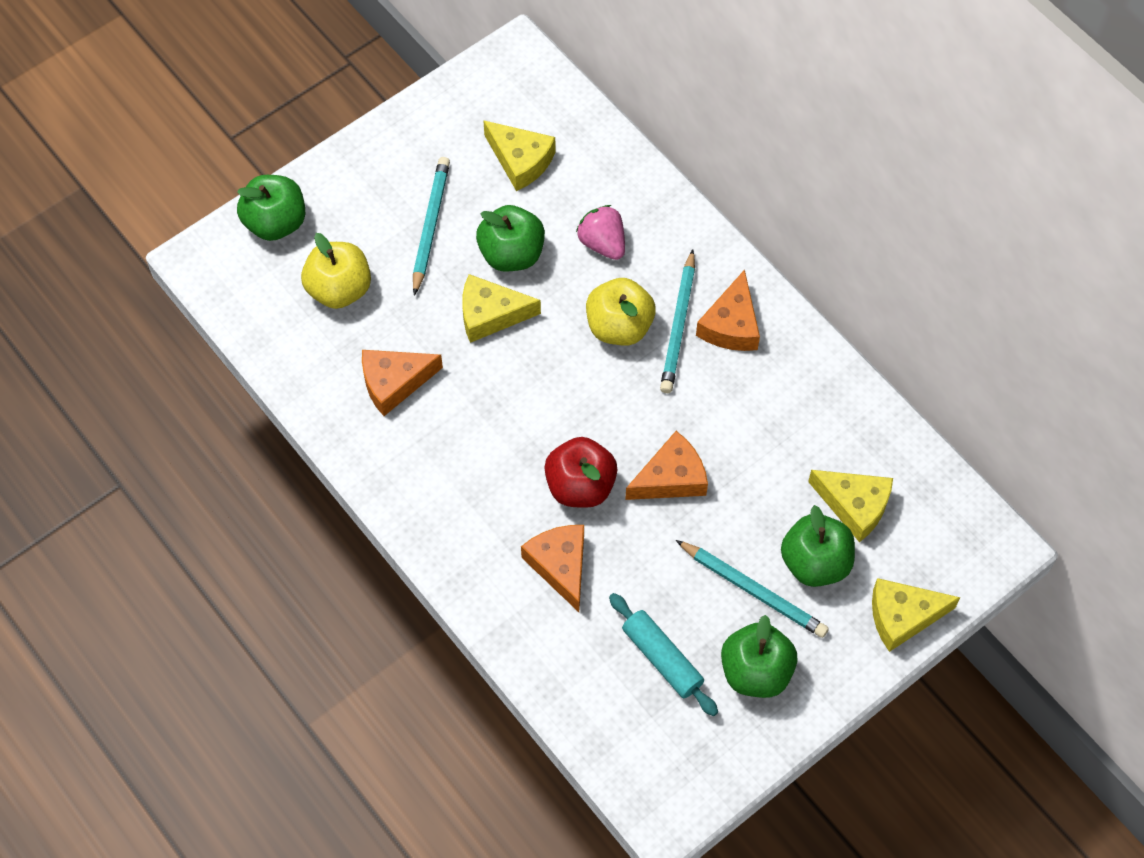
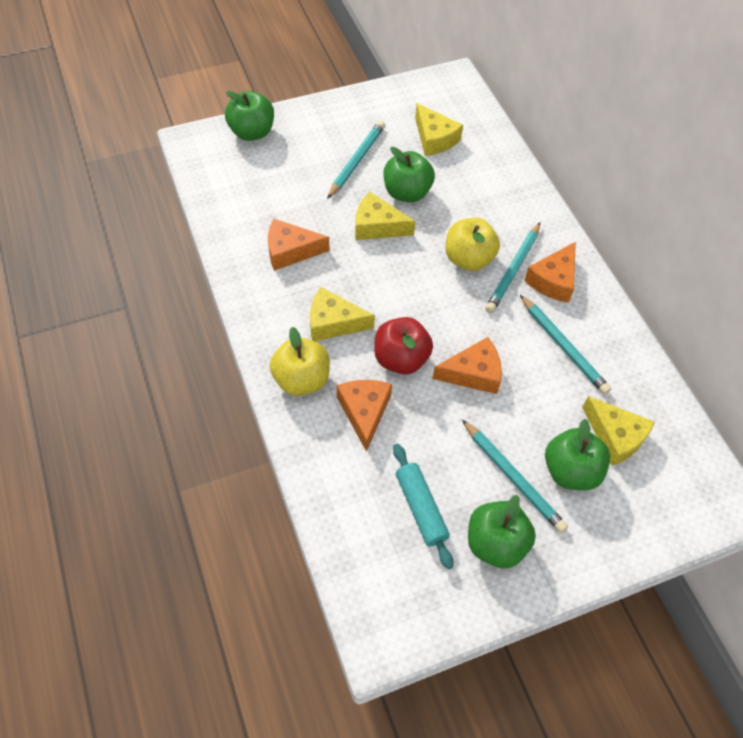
camera: 15 degrees right, 5 degrees down
(339, 289) = (277, 183): yellow apple -> yellow apple (301, 380)
(602, 243) = (475, 203): pink strawberry -> none
(767, 411) = (563, 347): none -> turquoise pencil
(903, 616) = (634, 537): yellow cheese -> yellow cheese (333, 322)

